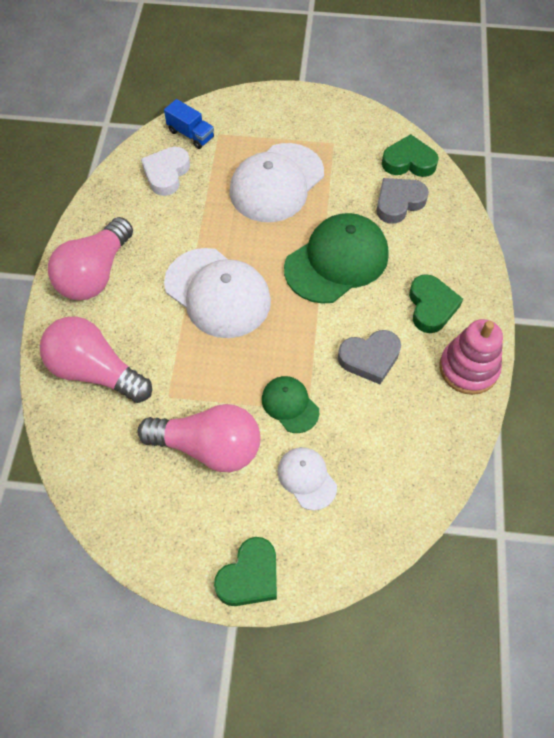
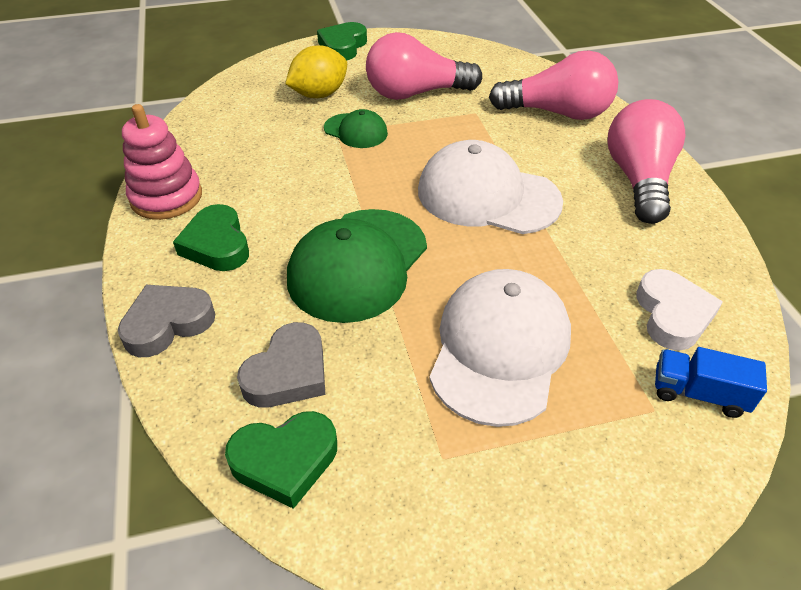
camera: 160 degrees right, 15 degrees down
(307, 478) = (319, 94): white cap -> yellow lemon
(370, 358) = (284, 181): grey heart -> grey heart (168, 323)

